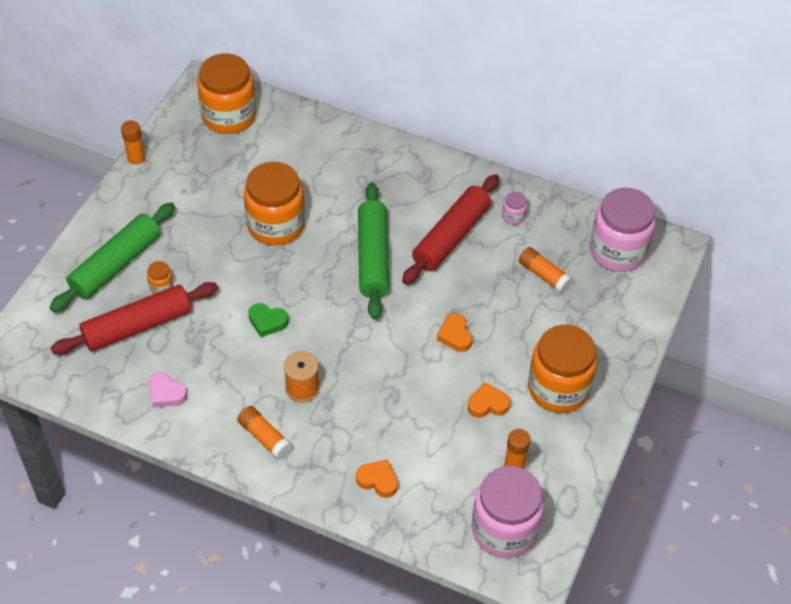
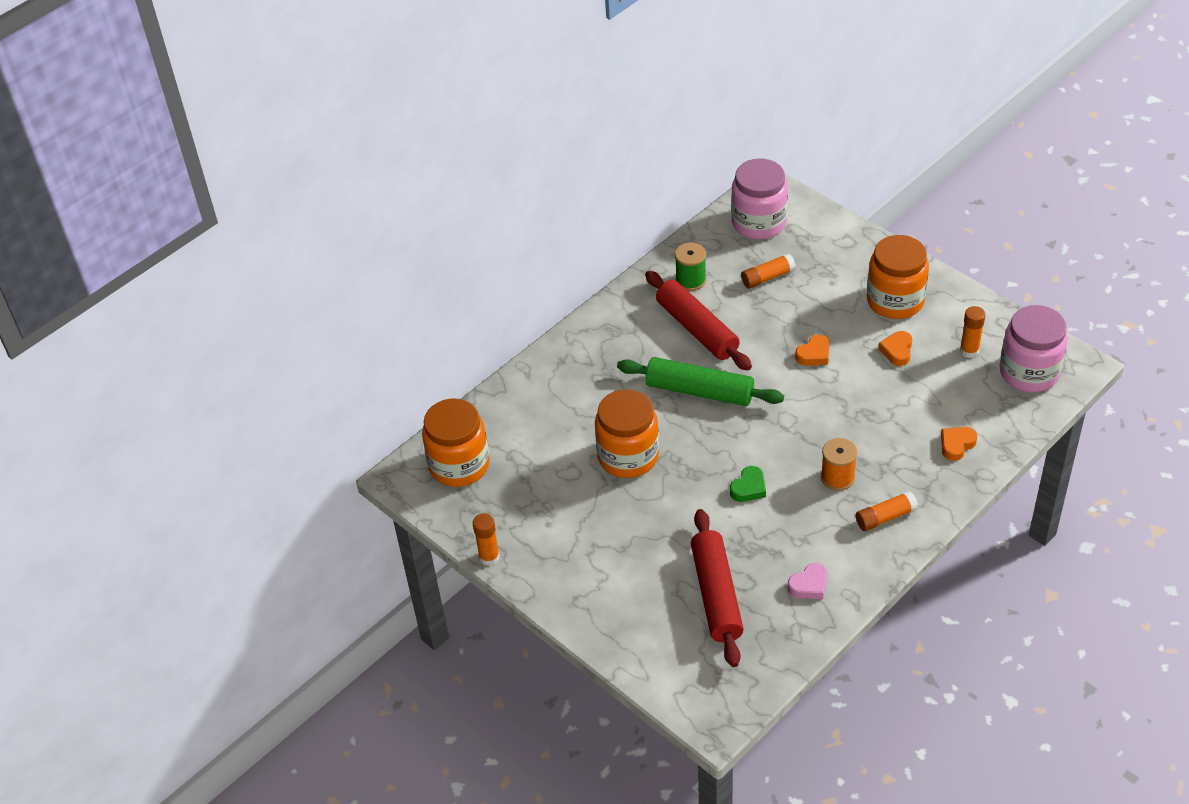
camera: 65 degrees left, 5 degrees down
(116, 264) = (627, 599): green rolling pin -> none
(161, 286) = (671, 565): orange jar -> none
(455, 335) = (814, 354): orange heart -> orange heart turned 45 degrees counterclockwise
(513, 216) = (690, 280): pink jar -> green spool

